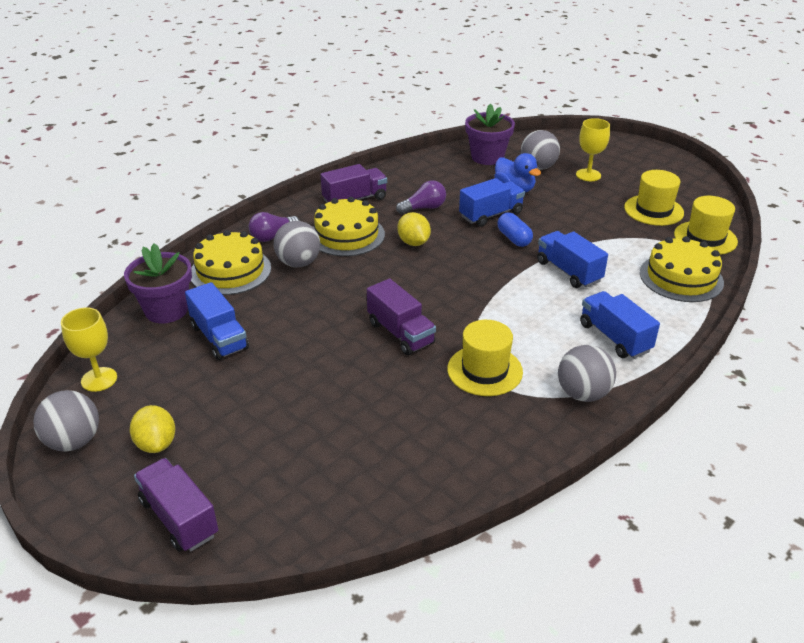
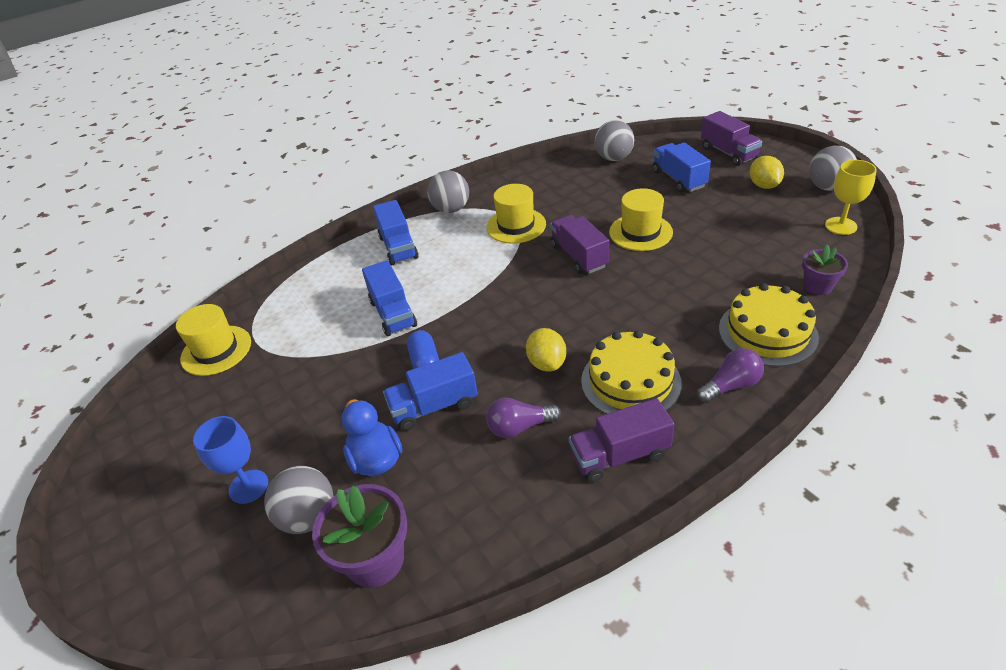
camera: 165 degrees left, 5 degrees up
(166, 310) = (817, 286): purple flower pot -> purple flower pot, size x0.62
(219, 337) = (748, 257): blue truck -> blue truck (678, 179)
(298, 263) = (687, 339): grey ball -> grey ball (614, 158)
(588, 175) = (248, 486): yellow goblet -> blue goblet
(653, 210) = (228, 400): yellow hat -> yellow hat (640, 232)
(681, 277) = (291, 301): yellow cake -> none

